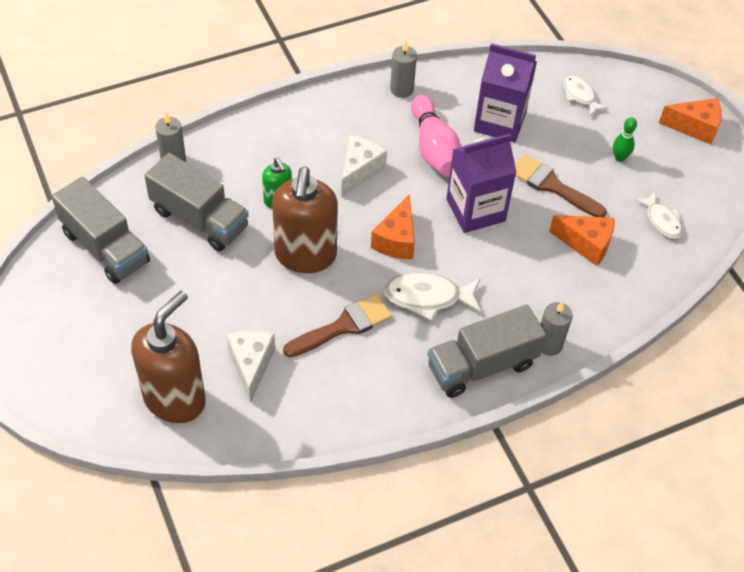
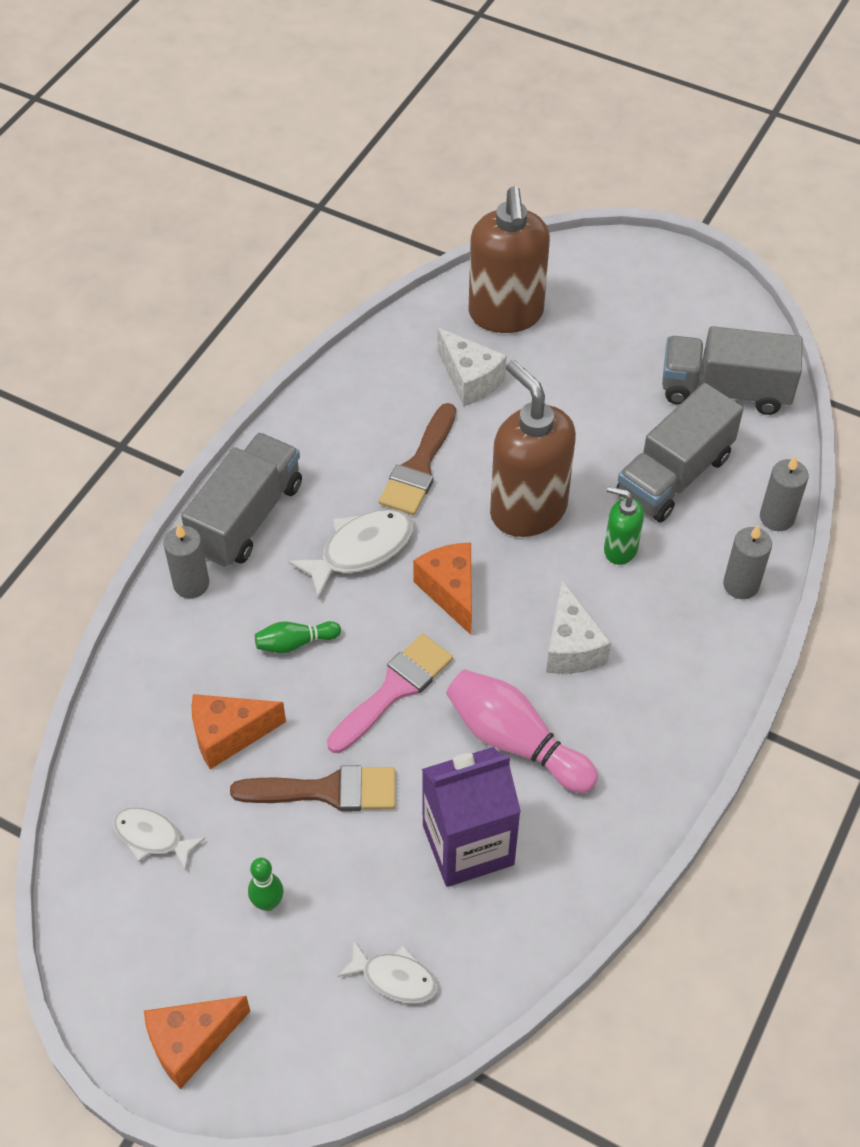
camera: 145 degrees right, 0 degrees up
(199, 219) = (674, 476): grey truck -> grey truck turned 45 degrees counterclockwise
(401, 89) = (635, 803): grey candle -> grey candle (741, 585)
(475, 210) = (394, 690): purple carton -> pink brush
(511, 269) = (295, 643): none -> green bowling pin

